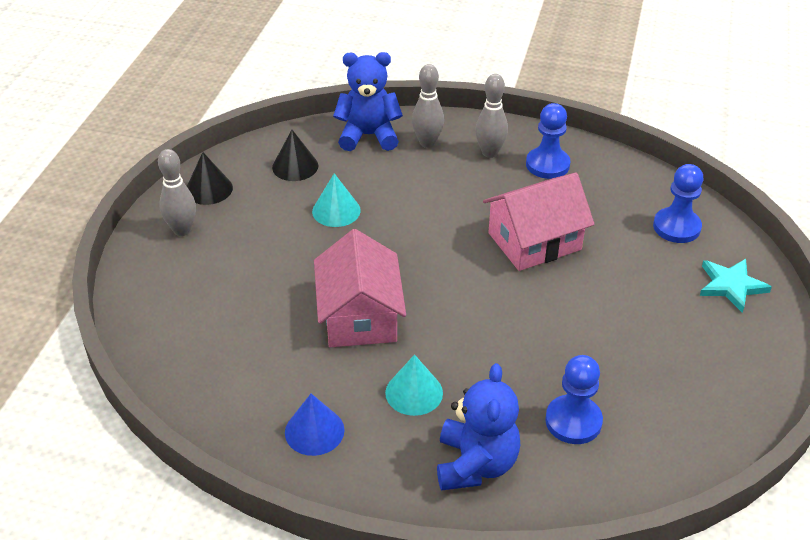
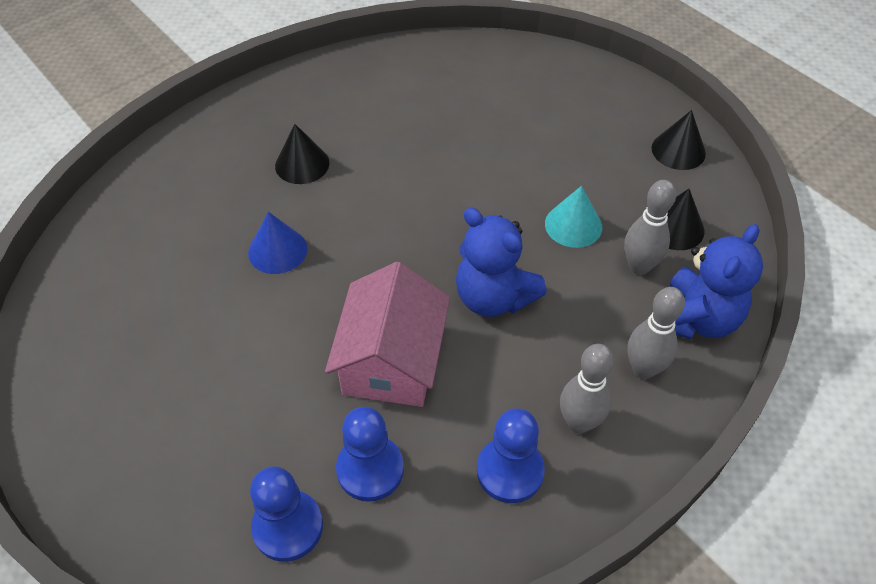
camera: 125 degrees right, 10 degrees up
(182, 230) = (625, 112): grey bowling pin -> grey bowling pin (639, 266)
(314, 431) = (325, 97): blue cone -> blue cone (277, 250)
(360, 316) = (414, 173): pink house -> none
(414, 392) = (302, 164): turquoise cone -> black cone
(475, 464) = (204, 162): blue teddy bear -> blue teddy bear (493, 297)
(573, 421) = (172, 241): blue pawn -> blue pawn (370, 469)
(731, 286) = (160, 500): turquoise star -> none

